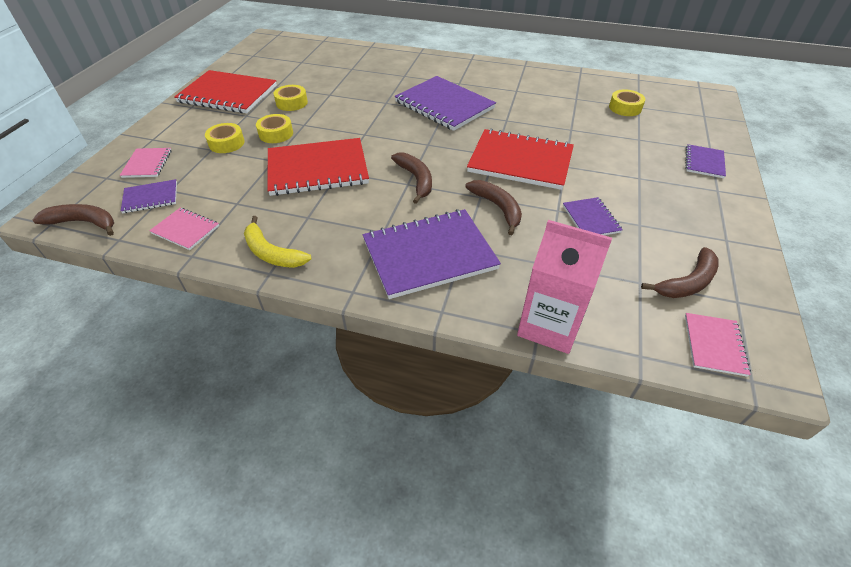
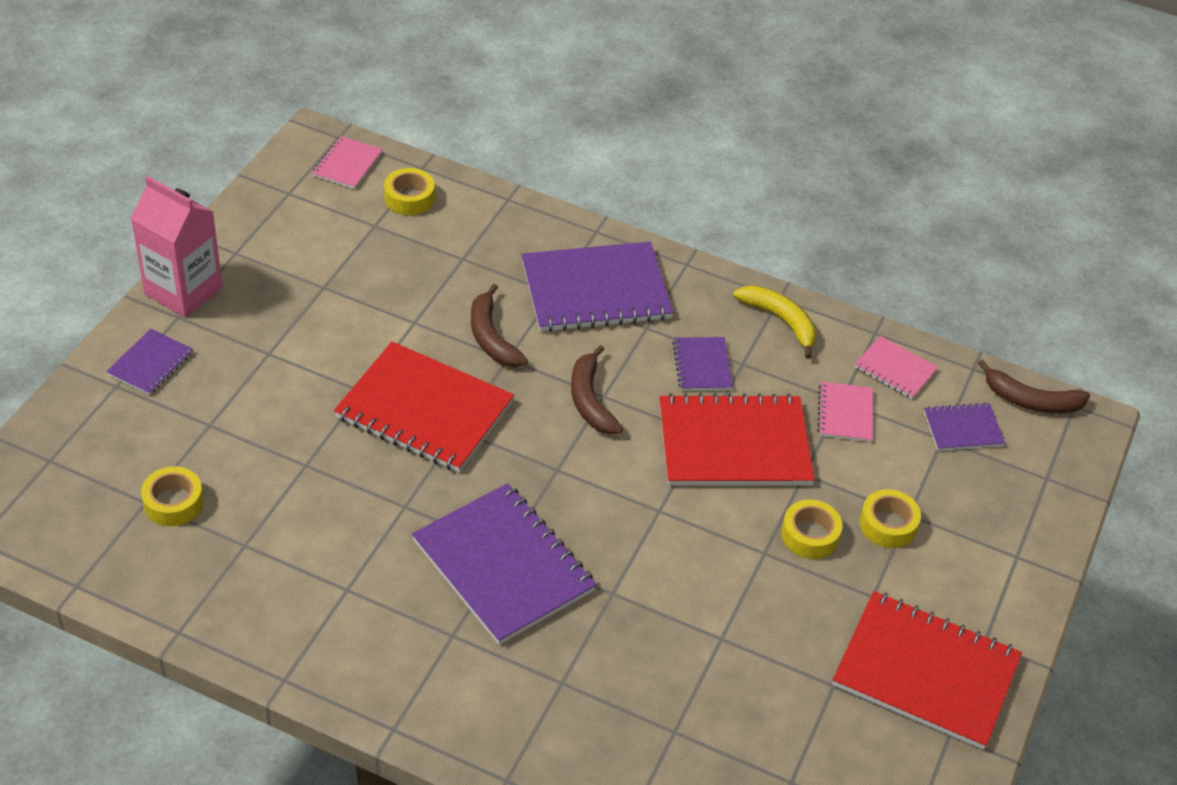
camera: 175 degrees left, 0 degrees up
(147, 164) = (998, 497): pink notebook -> pink notebook (845, 413)
(291, 103) = (793, 621): yellow tape -> yellow tape (409, 198)
(549, 325) = (493, 202): pink carton -> pink carton (183, 290)
(591, 219) = (379, 303): purple notebook -> purple notebook (702, 365)
(687, 282) = (324, 217): brown banana -> none

